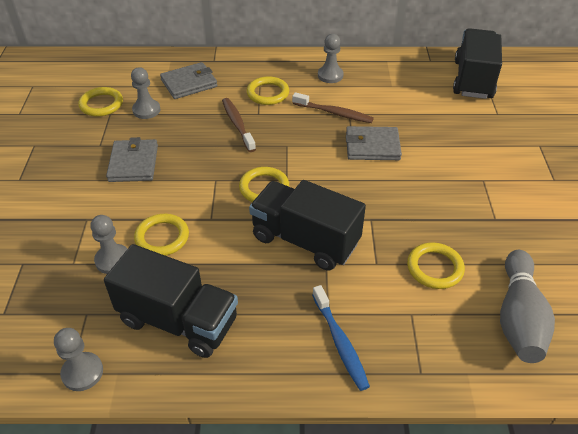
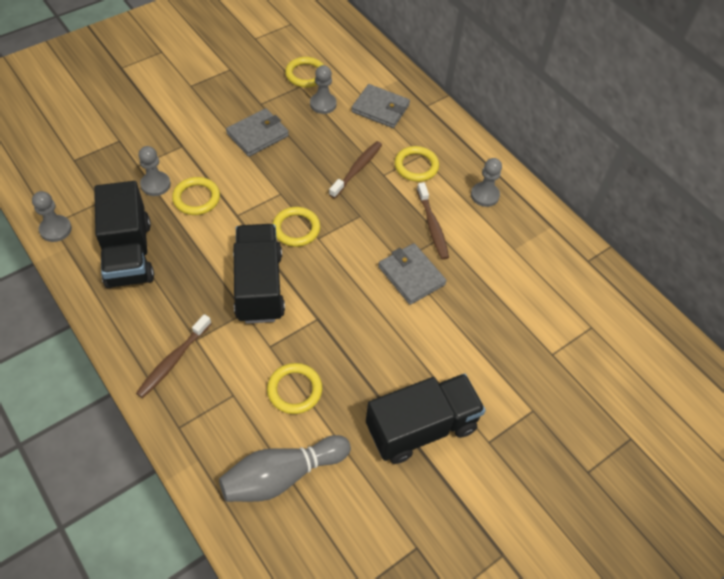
camera: 50 degrees right, 10 degrees up
(340, 342) = (173, 360): blue toothbrush -> brown toothbrush
(473, 79) = (590, 310): black truck -> black truck (421, 427)

